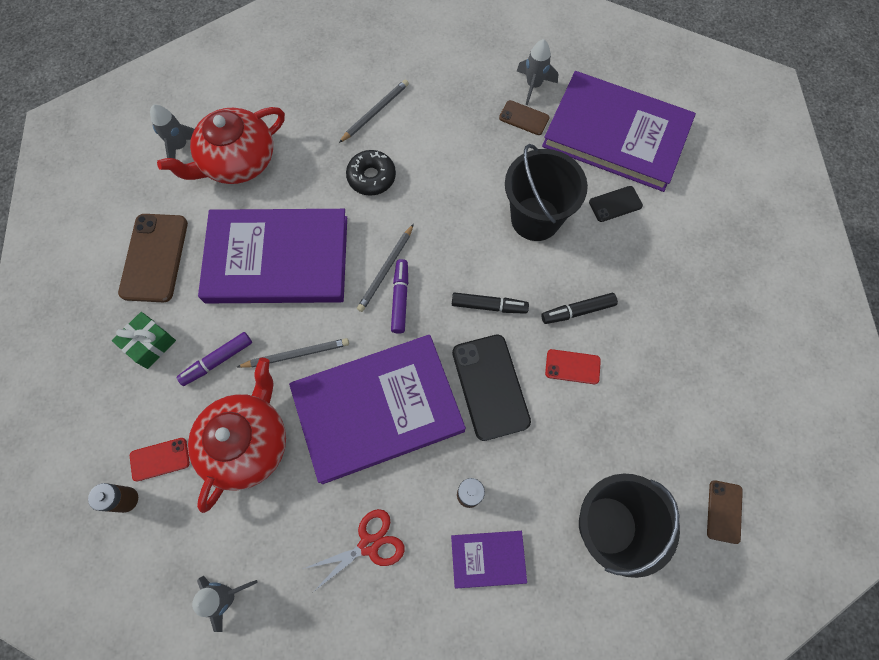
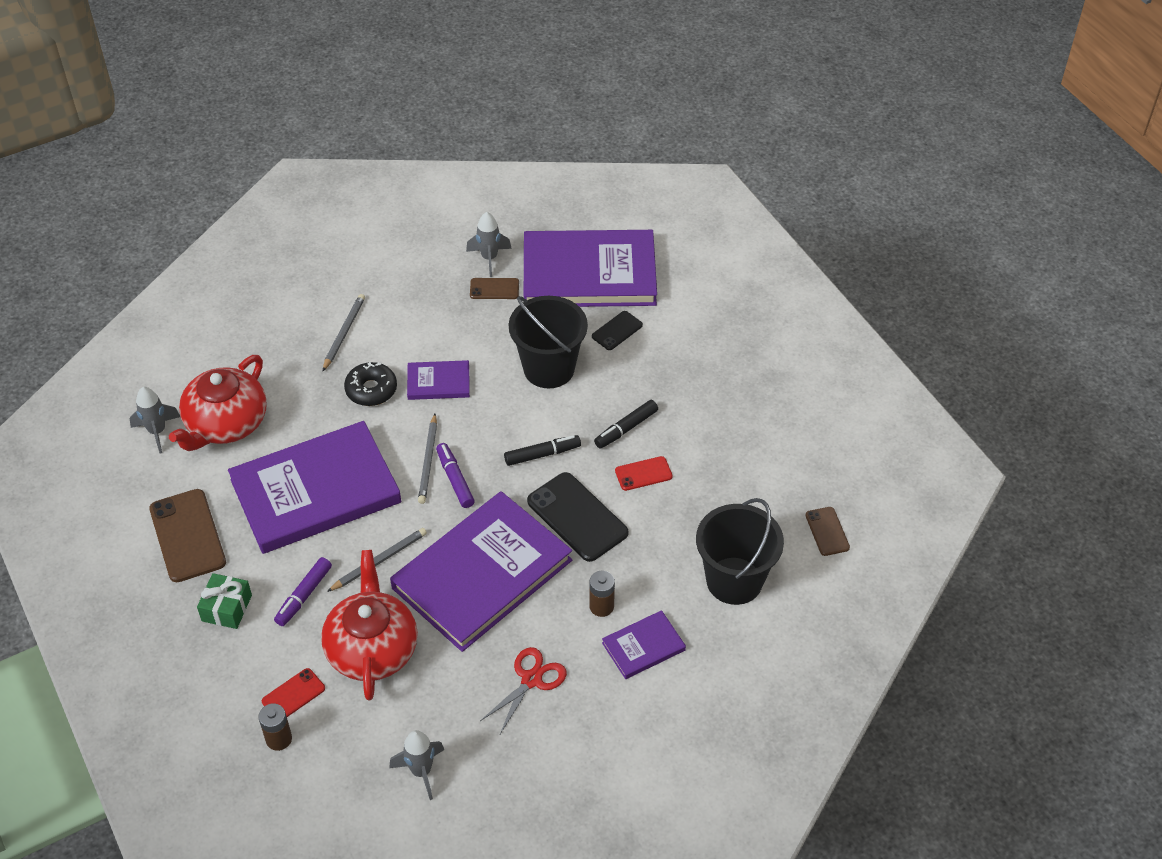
camera: 25 degrees left, 20 degrees down
(432, 193) = (438, 382): none -> purple book

